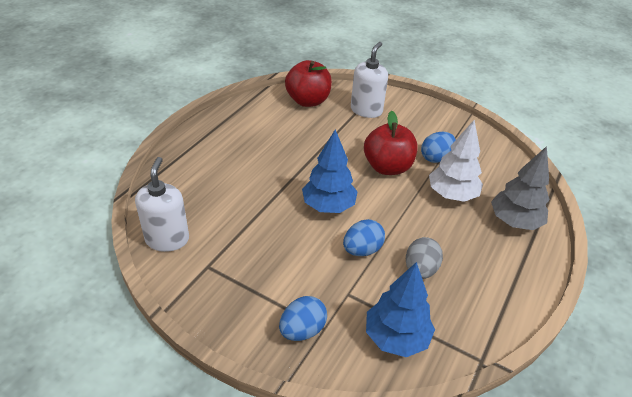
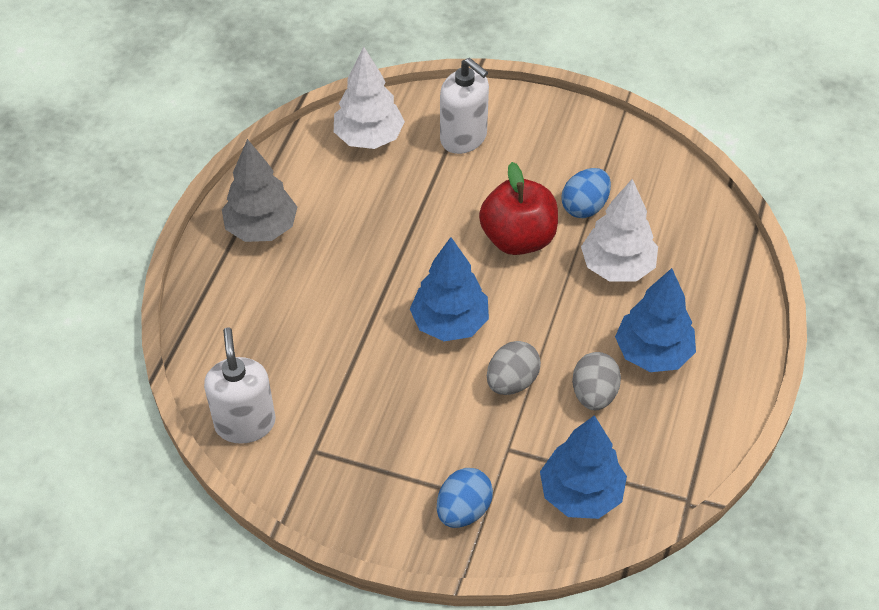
camera: 10 degrees left, 10 degrees up
(308, 101) = (369, 138): red apple -> white tree
(362, 250) = (512, 381): blue egg -> grey egg
(366, 110) = (464, 138): white soap dispenser -> white soap dispenser turned 120 degrees clockwise
(468, 251) = (653, 353): none -> blue tree
(514, 221) = (708, 292): grey tree -> grey tree (262, 228)

